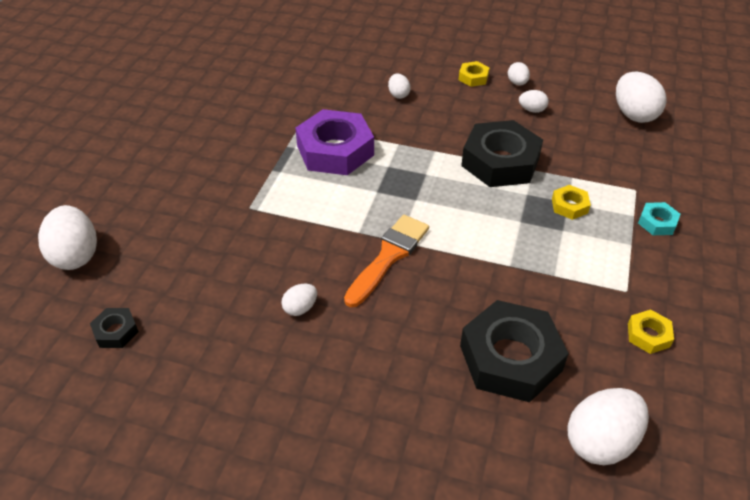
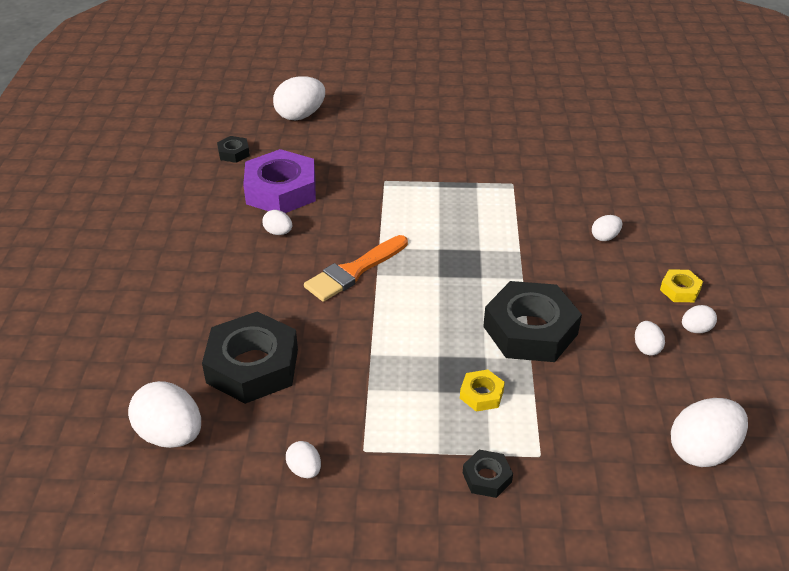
camera: 75 degrees right, 5 degrees down
(335, 150) = (486, 212): purple nut -> purple nut (281, 190)
(389, 256) = (354, 271): orange brush -> orange brush turned 120 degrees clockwise
(648, 335) = (304, 470): yellow nut -> white egg
(657, 222) = (487, 477): turquoise nut -> black nut

